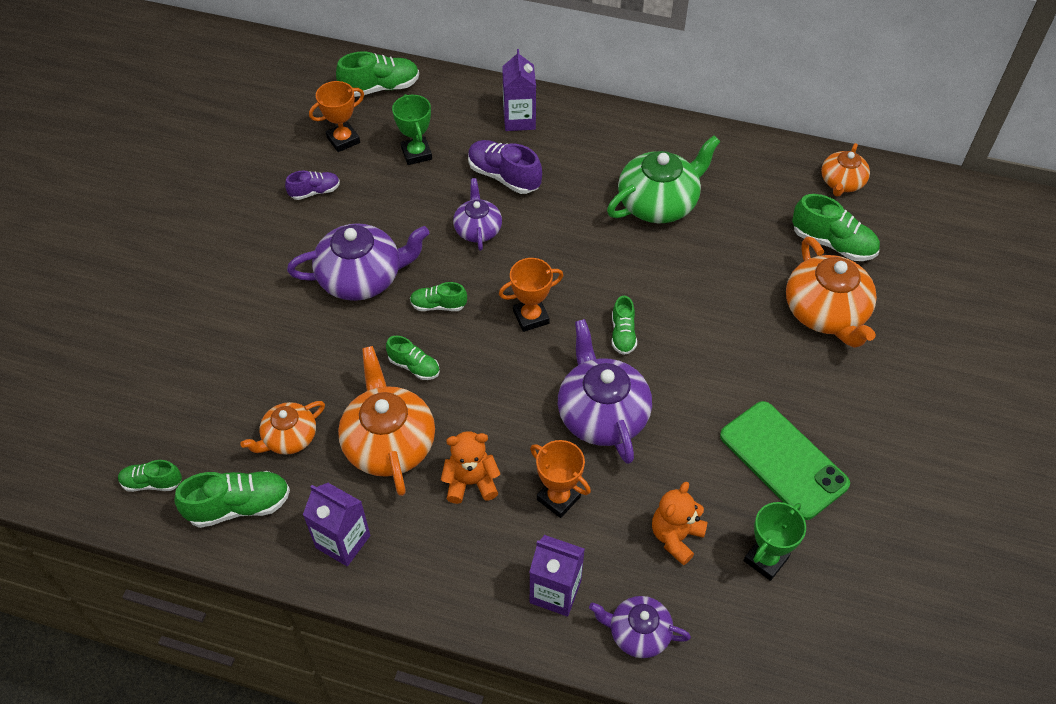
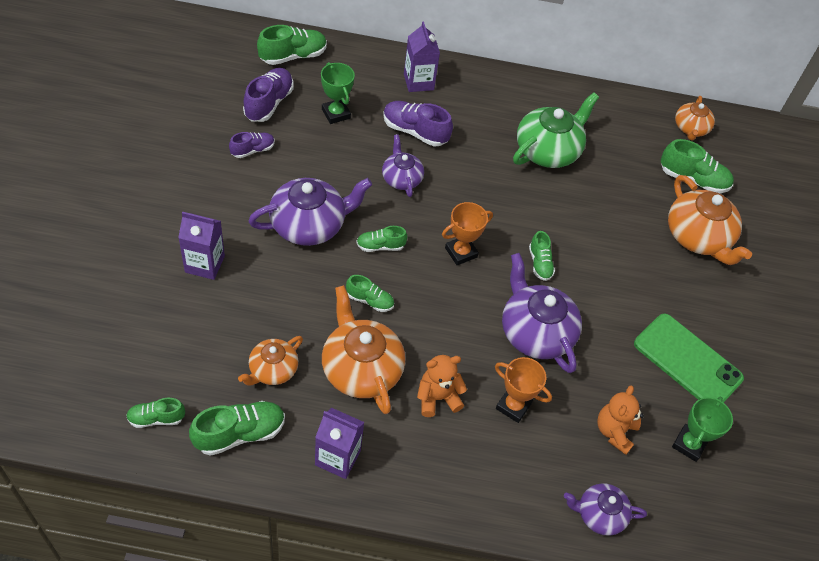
camera: 15 degrees left, 0 degrees up
(343, 140) = (269, 103): orange trophy -> purple shoe
(555, 592) = (525, 486): purple carton -> purple carton (205, 264)

